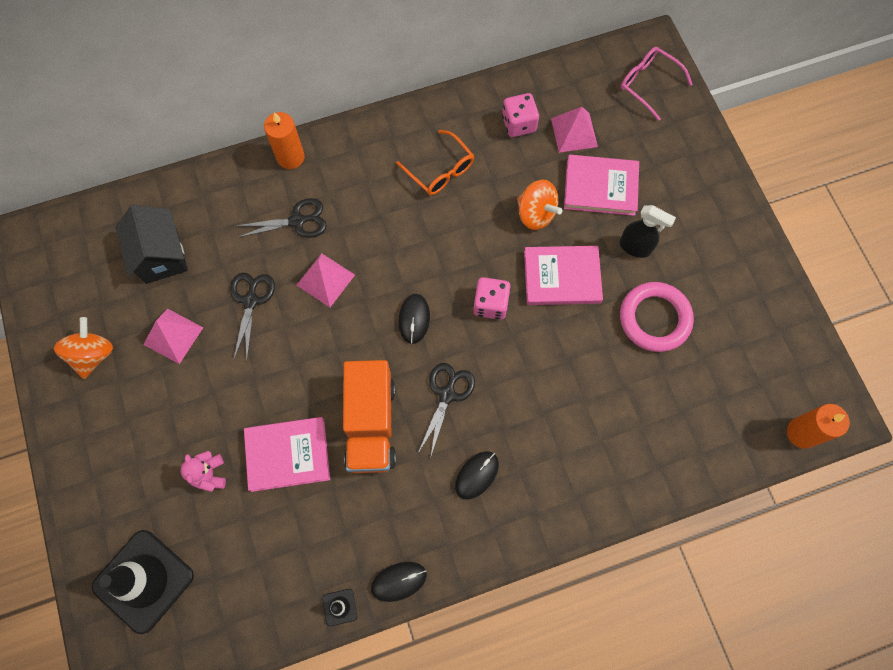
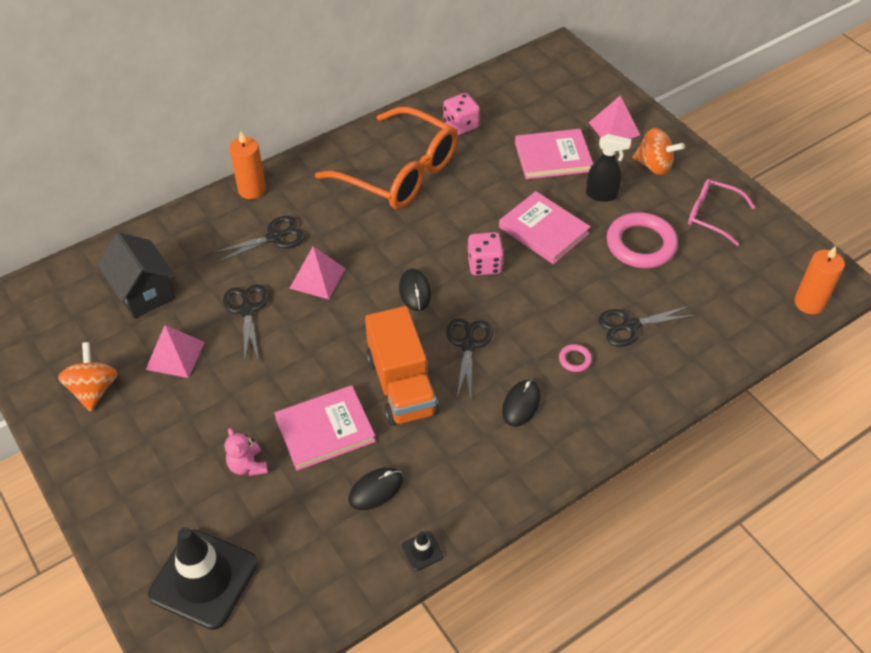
camera: 15 degrees left, 20 degrees down
(399, 581) = (475, 513): black mouse -> black mouse (375, 490)
(440, 170) = (400, 173): orange glasses -> orange glasses, size x1.93
(536, 214) = (501, 188): orange spinning top -> orange spinning top (654, 166)
(544, 438) = (575, 359): none -> pink ring
(562, 277) = (543, 230): pink book -> pink book turned 60 degrees clockwise
(574, 132) = (513, 122): pink pyramid -> pink pyramid (614, 128)
(611, 413) = (630, 326): none -> black scissors
(648, 84) = (566, 76): pink glasses -> pink glasses (712, 215)

